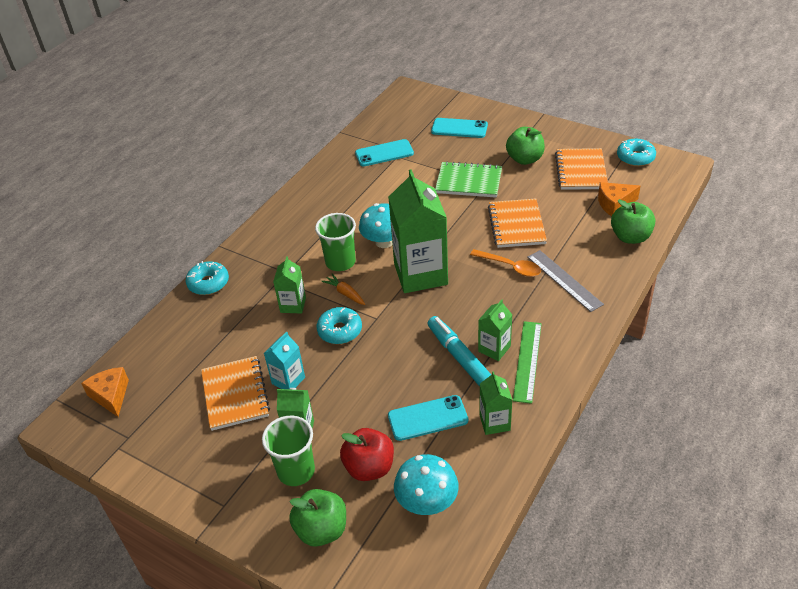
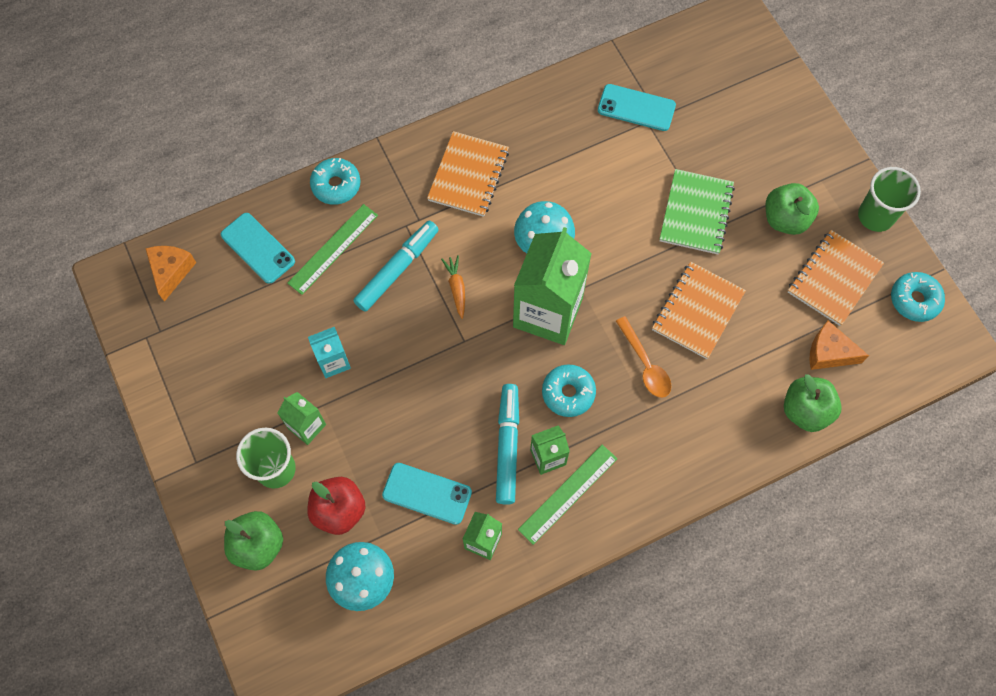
camera: 30 degrees right, 25 degrees up
(235, 318) = (333, 249): none -> green ruler
(235, 394) = (277, 345): orange notebook -> orange notebook (468, 175)
(293, 305) = (397, 269): green carton -> turquoise marker
(340, 262) = (480, 242): green cup -> green cup (875, 216)
(340, 331) = (419, 333): turquoise donut -> turquoise donut (568, 393)
(459, 128) = (749, 121): turquoise phone -> turquoise phone (257, 248)
(468, 182) = (696, 213): green notebook -> green notebook turned 60 degrees clockwise
(564, 280) = (685, 420): grey ruler -> none

